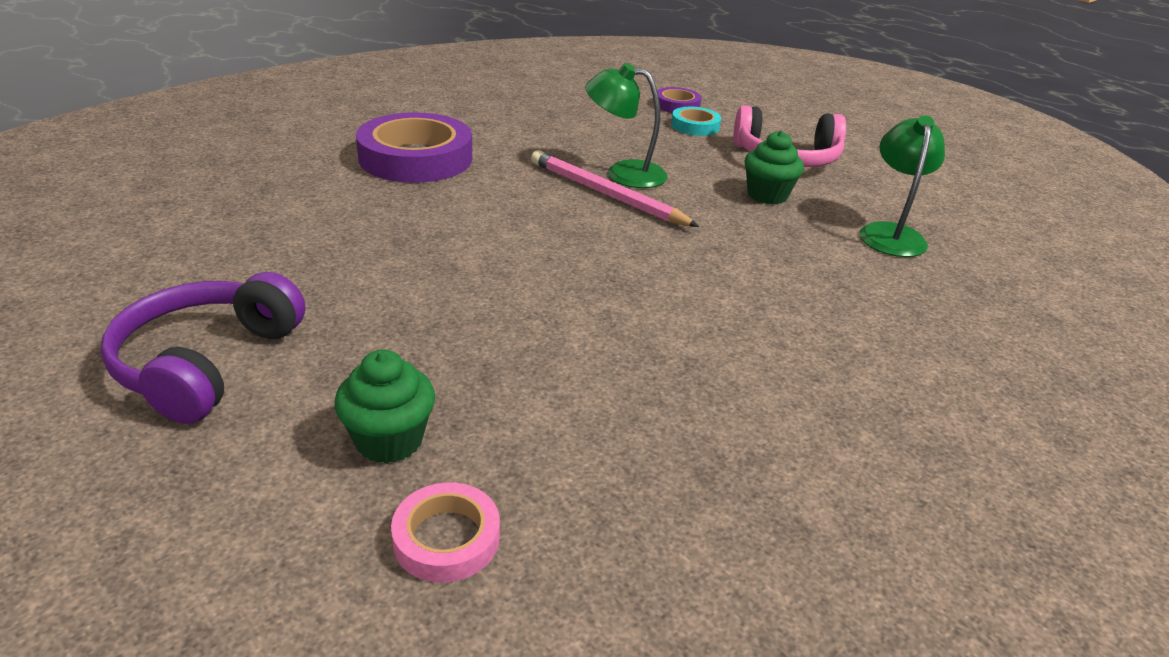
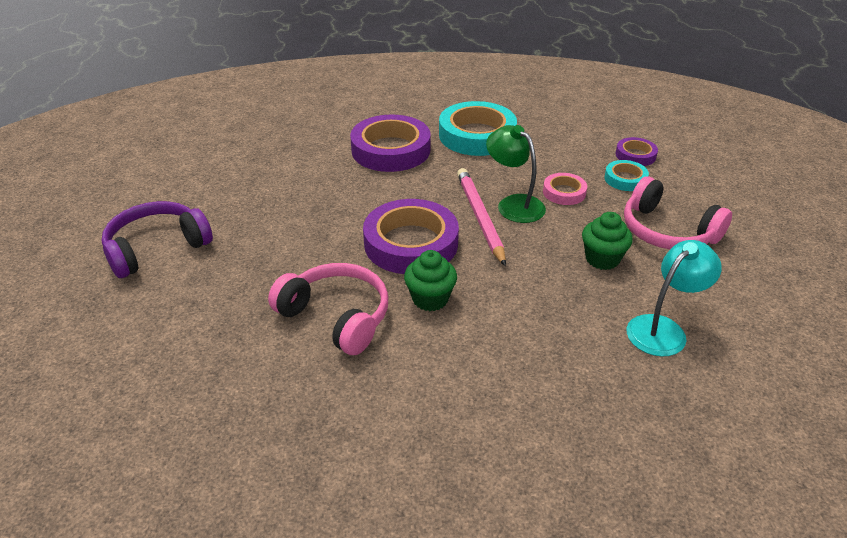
camera: 40 degrees right, 5 degrees up
(389, 440) = (184, 327): green cupcake -> green cupcake (430, 299)
(446, 538) = (153, 389): pink tape -> pink tape (564, 192)
(499, 122) = (477, 135): none -> turquoise tape
(567, 240) = (411, 243): none -> purple tape
(583, 342) = (337, 316): none -> pink headphones
(891, 233) = (663, 329): green lamp -> turquoise lamp

